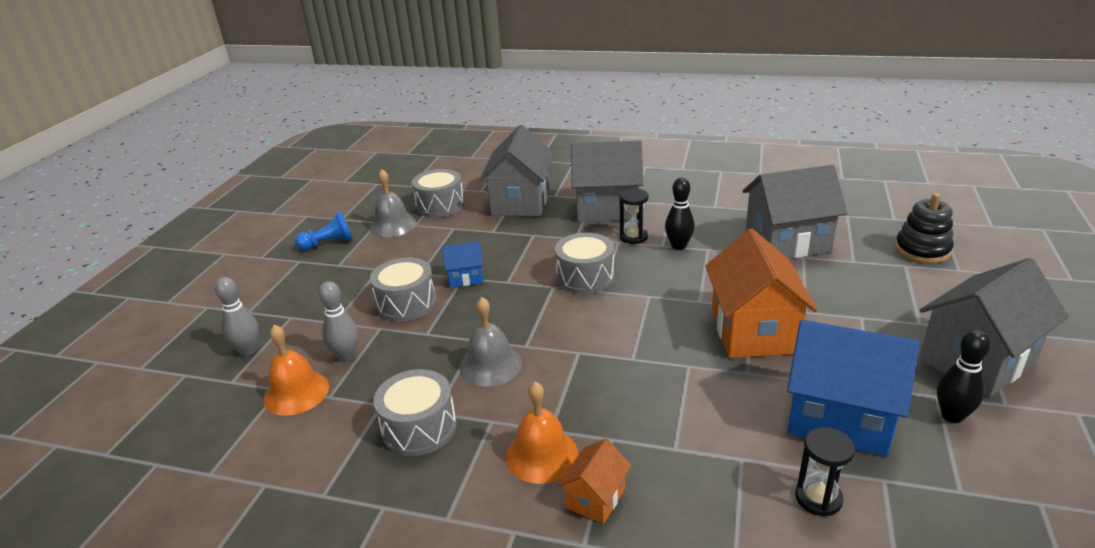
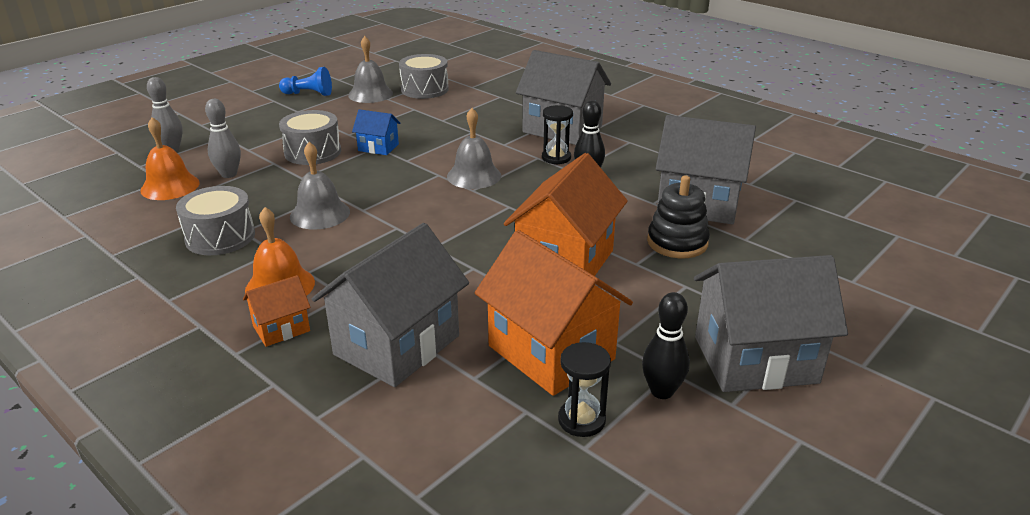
camera: 25 degrees right, 0 degrees up
(521, 202) = (494, 104): grey house -> grey house (397, 345)
(585, 277) = (474, 176): grey drum -> grey bell
(818, 498) = (450, 399): black hourglass -> black hourglass (581, 420)
(839, 418) = (551, 352): blue house -> orange house
(922, 250) = (836, 252): black stacking toy -> black stacking toy (677, 242)

